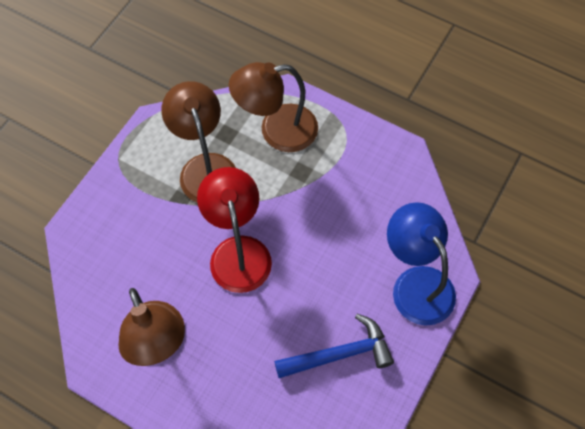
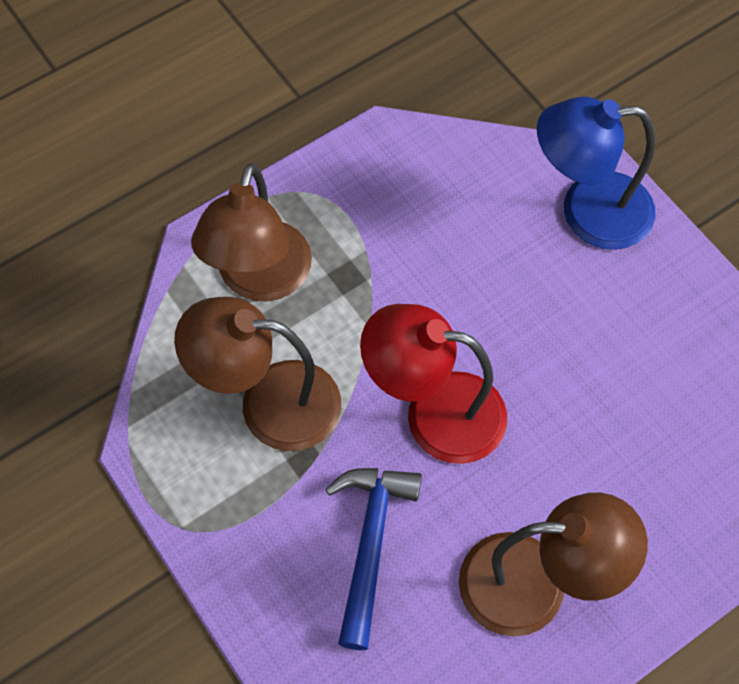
camera: 65 degrees left, 0 degrees up
(340, 354) = (649, 346): blue hammer -> blue hammer (370, 543)

